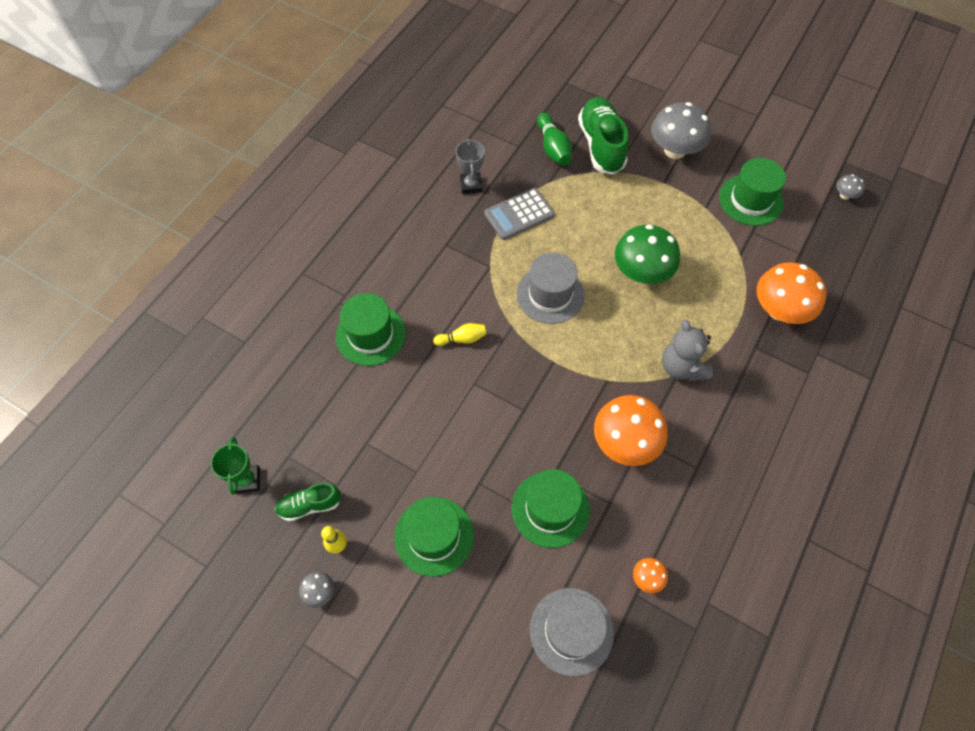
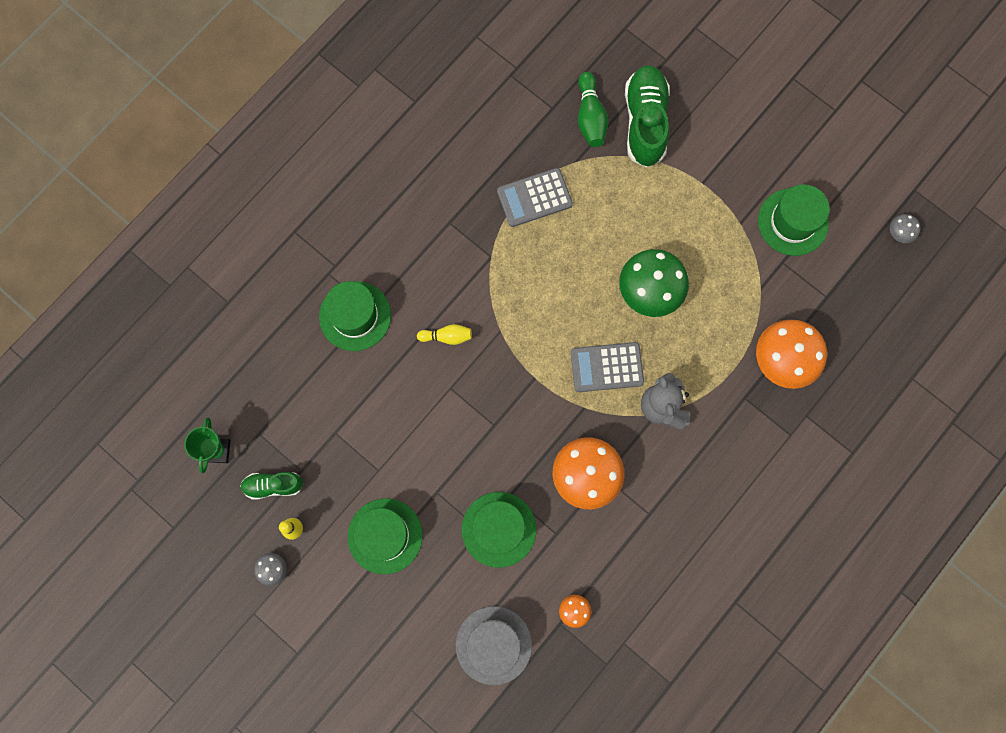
camera: 10 degrees right, 15 degrees up
(471, 185) = (489, 151): grey trophy -> none
(550, 294) = (547, 301): grey hat -> none
(619, 341) = (606, 367): none -> grey calculator
(674, 150) = (726, 142): grey mushroom -> none

